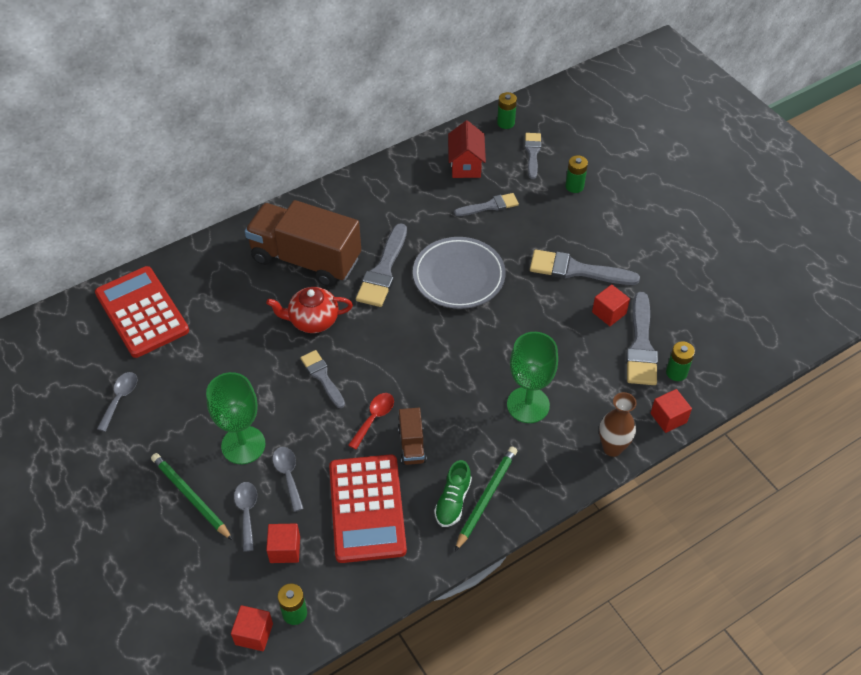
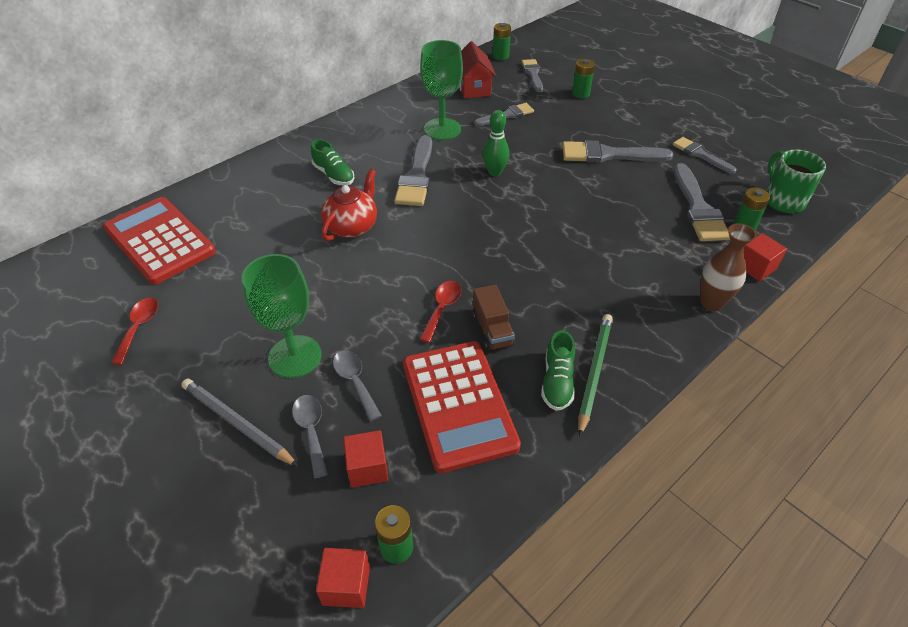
camera: 10 degrees left, 5 degrees down
(120, 398) = (139, 327): grey spoon -> red spoon
(191, 497) = (237, 423): green pencil -> grey pencil
(306, 259) = (334, 175): brown truck -> green shoe
(313, 320) = (352, 226): red teapot -> red teapot turned 135 degrees clockwise
(322, 377) = (374, 276): grey brush -> grey brush (701, 155)
(458, 276) = (494, 172): grey plate -> green bowling pin
(528, 405) = (606, 274): green goblet -> green goblet (442, 129)
(609, 313) = (654, 185): red cube -> none
(728, 347) = (783, 200): none -> green mug

